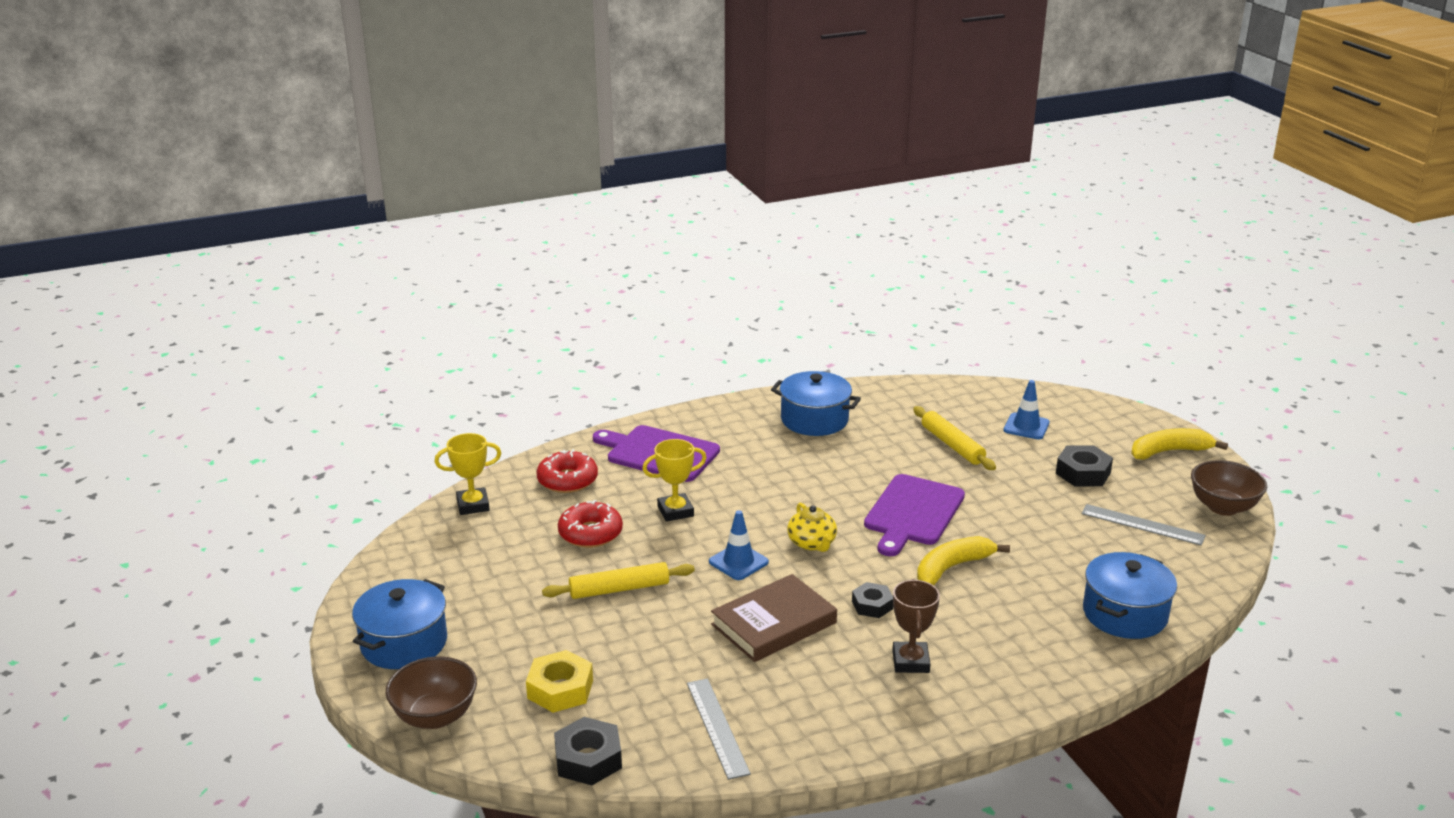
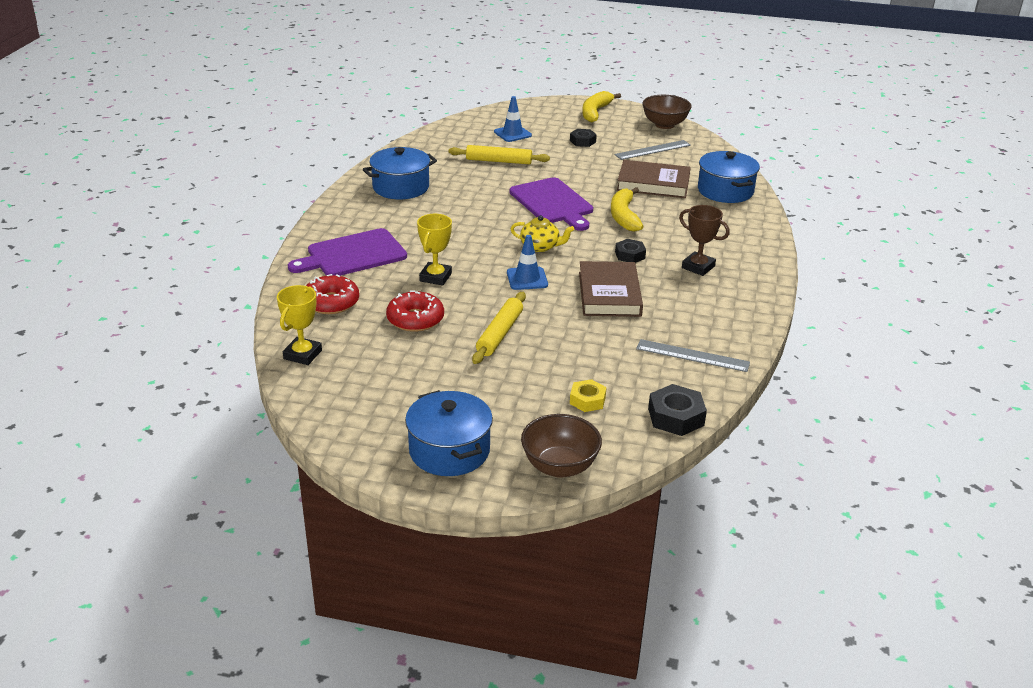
camera: 55 degrees left, 5 degrees up
(560, 689) = (587, 400): yellow nut -> yellow nut, size x0.66
(1059, 557) = (653, 183): none -> brown book
(1083, 473) = (582, 141): black nut -> black nut, size x0.66

